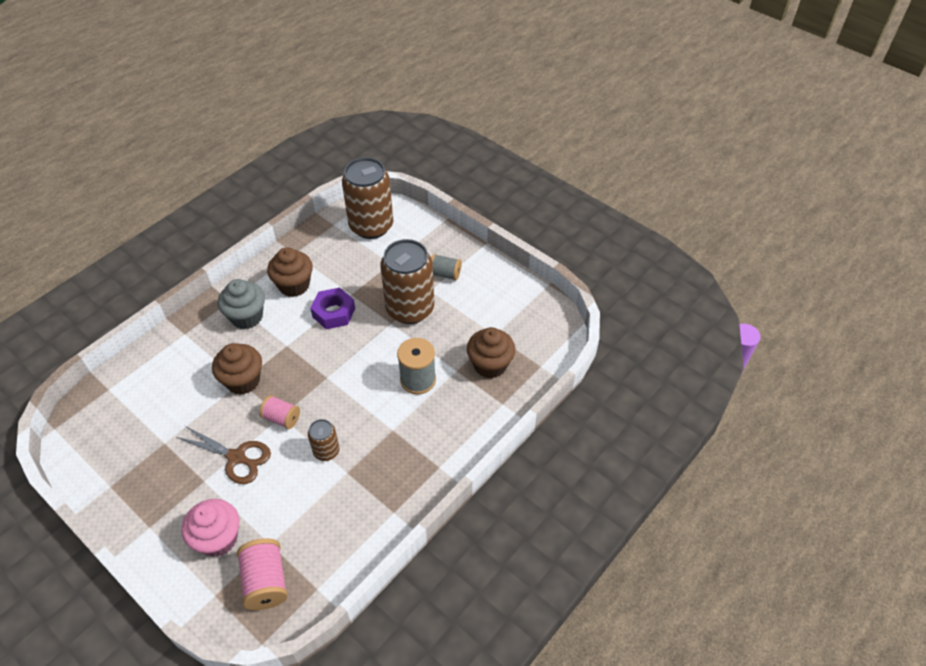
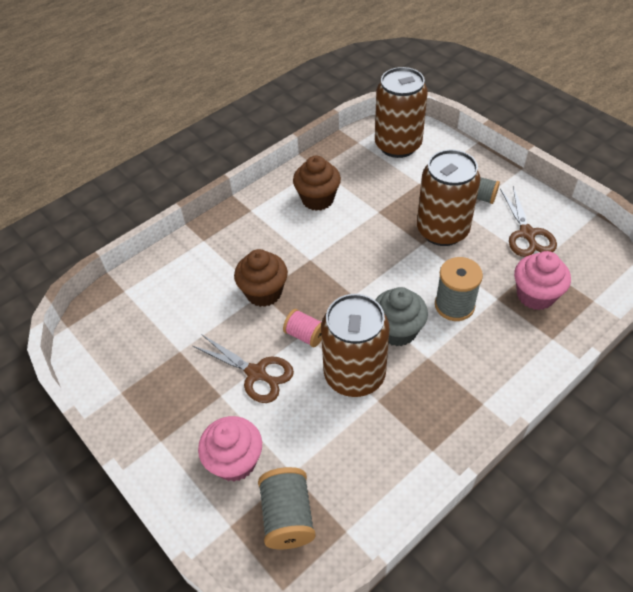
camera: 10 degrees right, 0 degrees up
(247, 317) = (268, 228): grey cupcake -> grey cupcake (397, 330)
(266, 581) = (287, 516): pink spool -> grey spool
(326, 451) = (354, 375): brown can -> brown can, size x2.07
(333, 312) = (360, 229): purple nut -> none
(486, 307) = (527, 234): none -> brown scissors
(490, 365) = (535, 295): brown cupcake -> pink cupcake

